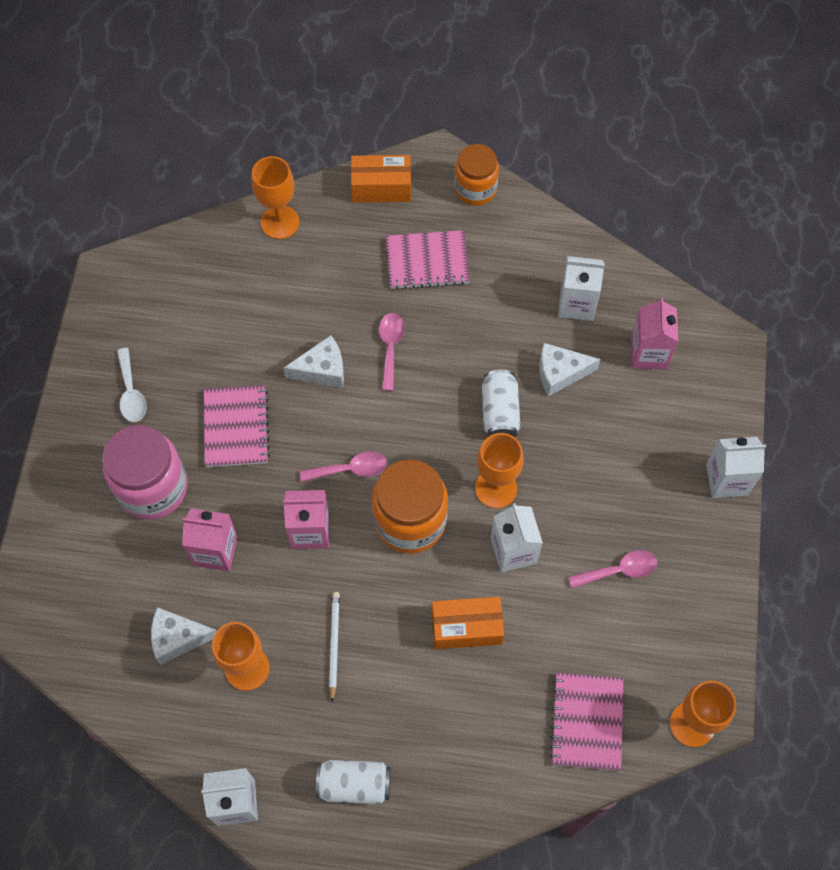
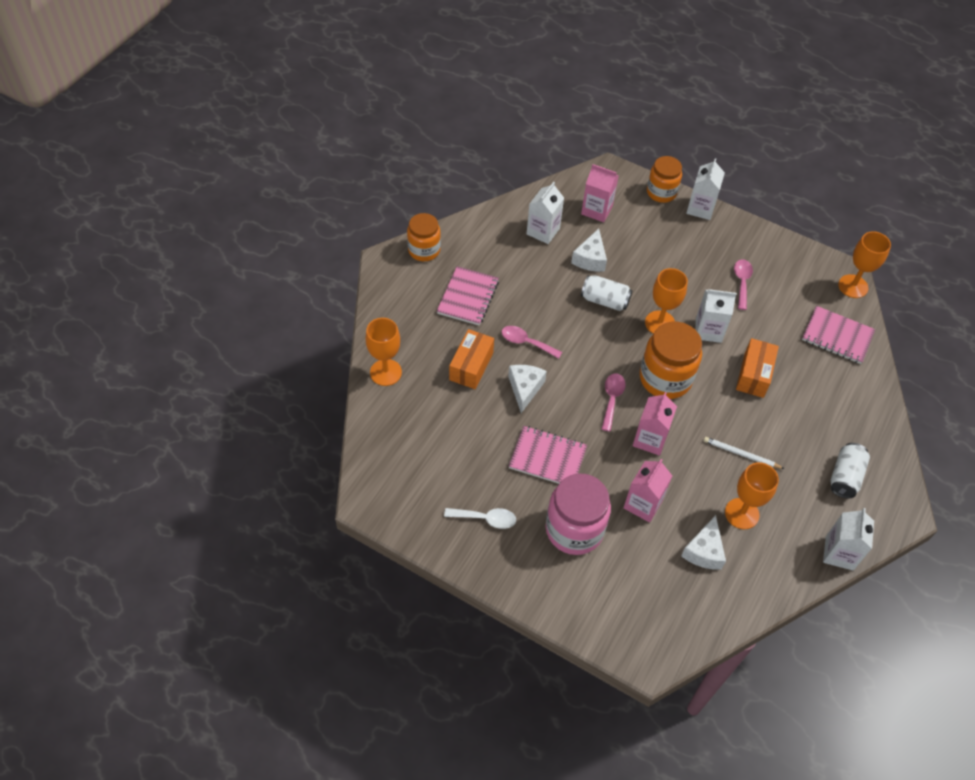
camera: 70 degrees left, 10 degrees down
(381, 188) = (391, 301): orange box -> orange box (471, 366)
(727, 421) = (661, 192): none -> orange jar

